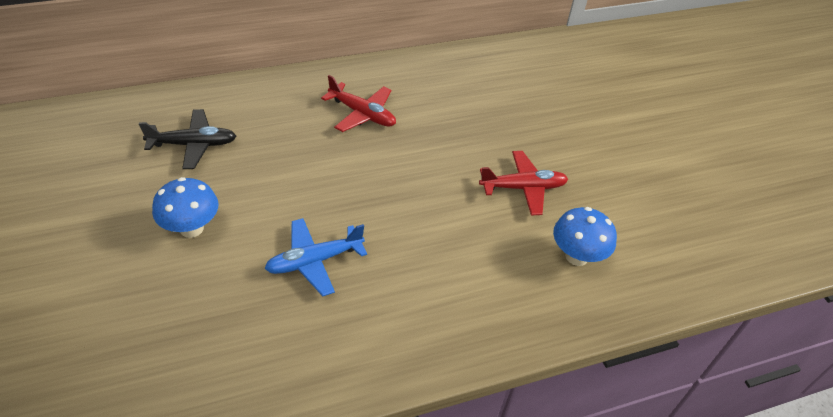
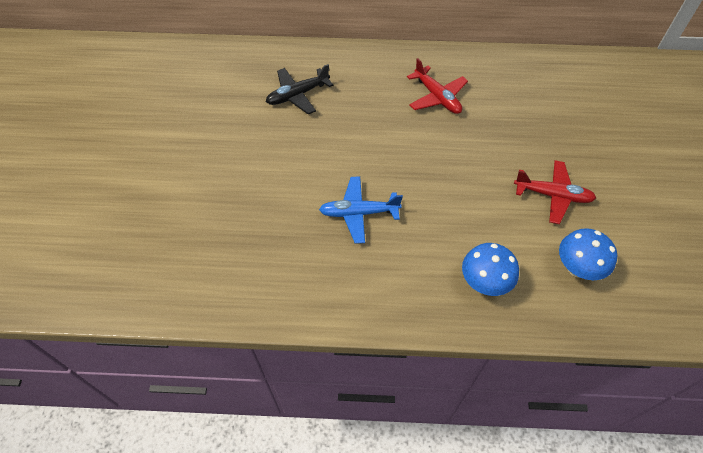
camera: 25 degrees right, 10 degrees up
(191, 228) = (277, 163): blue mushroom -> blue mushroom (484, 283)
(193, 145) = (297, 95): black plane -> black plane turned 135 degrees clockwise

